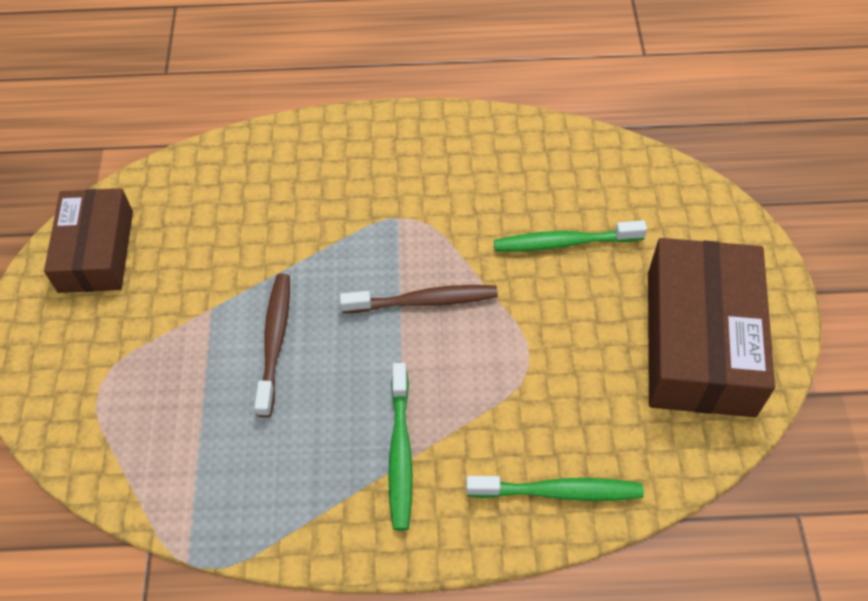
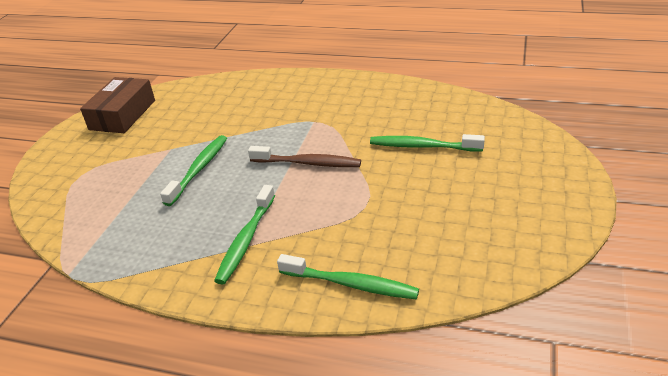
camera: 20 degrees right, 20 degrees down
(275, 341) = (199, 169): brown toothbrush -> green toothbrush
(699, 341) = (504, 213): brown box -> none

